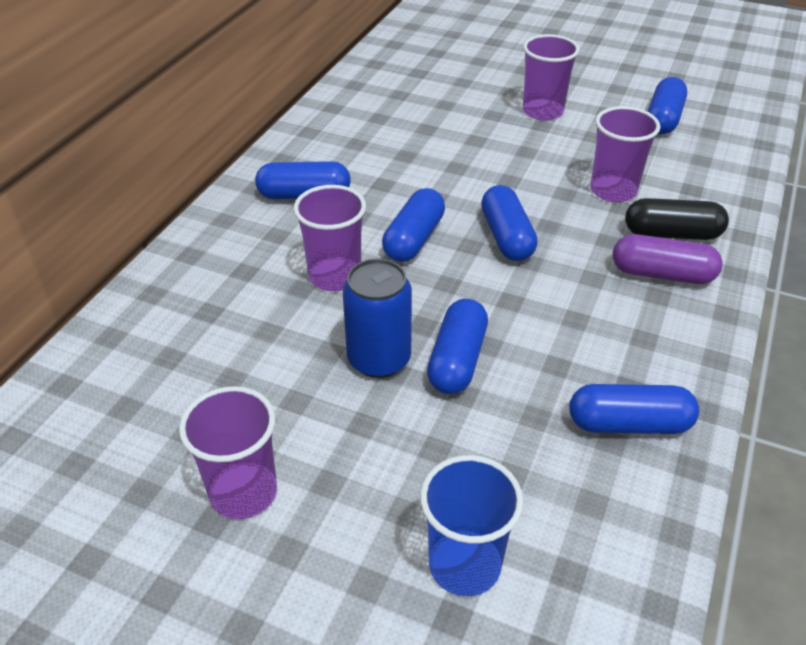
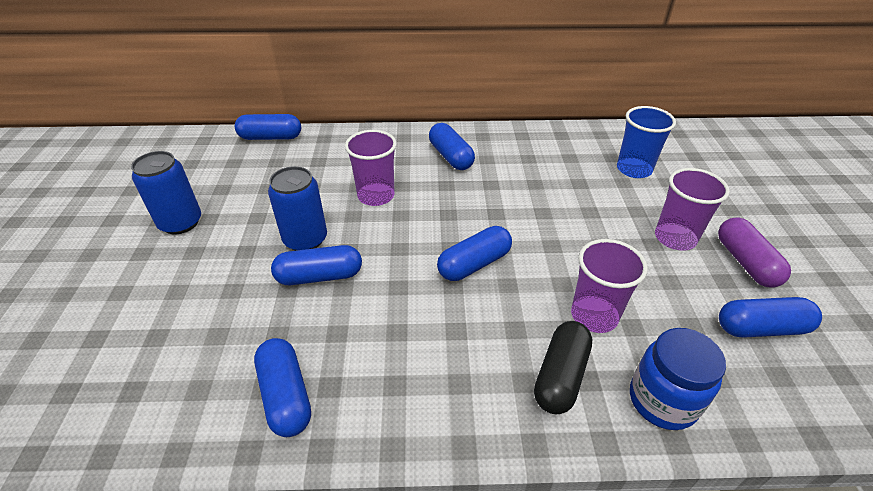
camera: 65 degrees right, 0 degrees up
(243, 492) = (181, 223): purple cup -> blue can
(414, 239) = (438, 217): blue capsule -> blue capsule (271, 137)
(464, 565) = (135, 332): blue cup -> blue cup (634, 169)
(662, 274) = (492, 380): purple capsule -> purple capsule (745, 262)
(672, 234) = (560, 376): black capsule -> black capsule turned 45 degrees clockwise
(714, 193) = (662, 401): none -> blue jar

